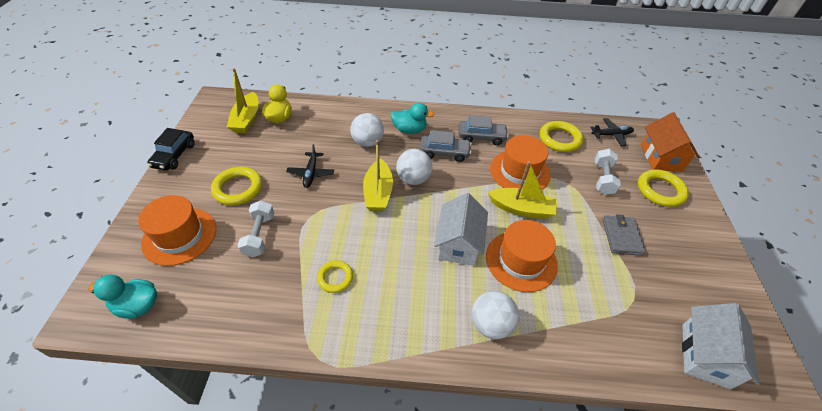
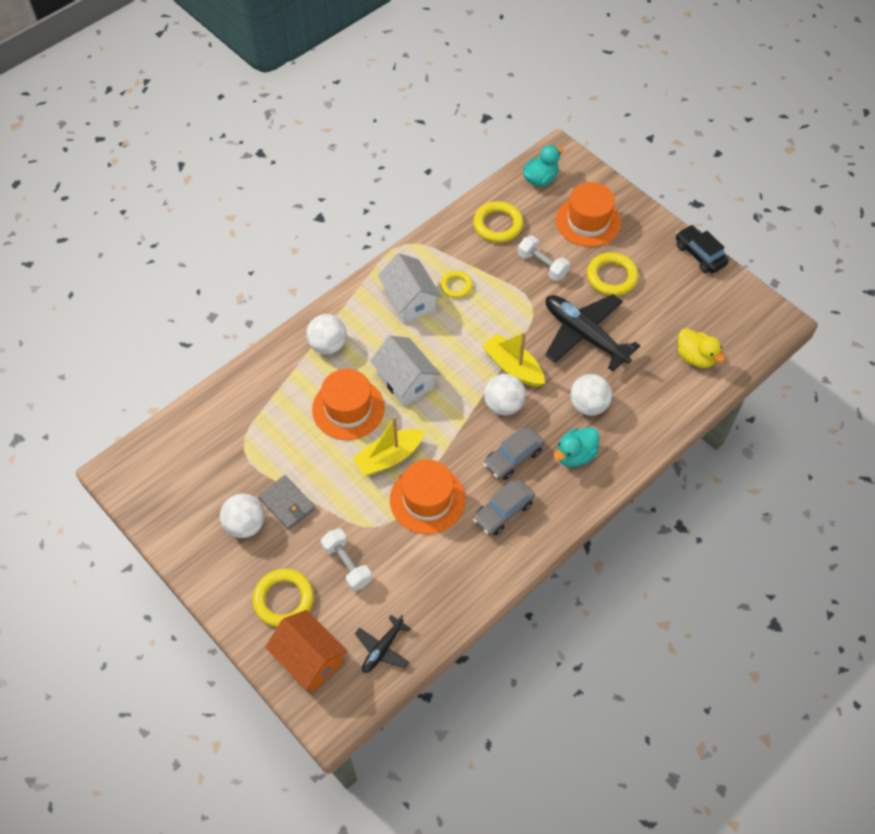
camera: 135 degrees right, 10 degrees up
(247, 119) = (715, 329): yellow boat -> none
(311, 173) = (584, 335): black plane -> black plane, size x1.95
(560, 139) = (429, 585): yellow ring -> yellow ring (498, 225)
(664, 247) = (245, 525): none -> white ball
(705, 355) = (172, 446): white house -> white house (410, 301)

